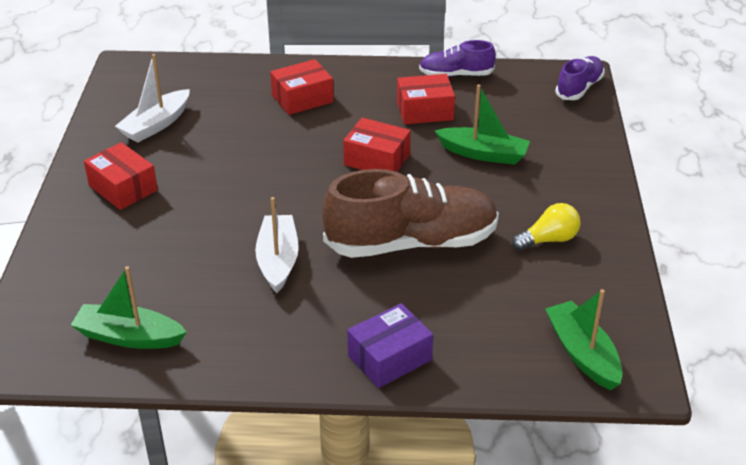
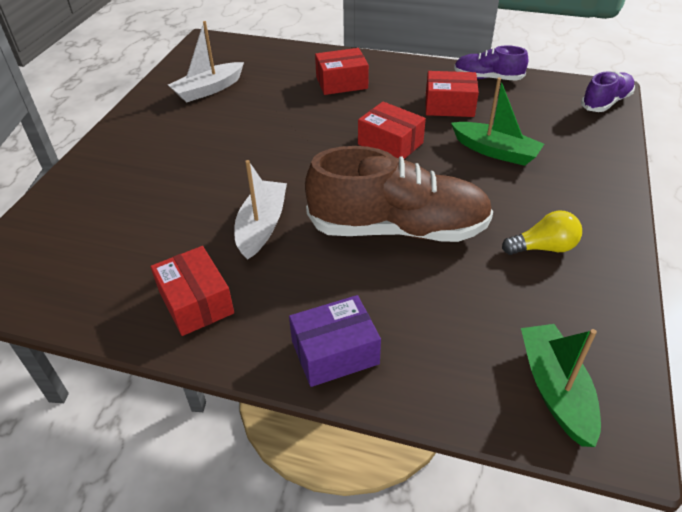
camera: 15 degrees right, 5 degrees up
(123, 188) = (155, 139): red box -> red box (196, 302)
(129, 337) = (90, 280): green boat -> none

